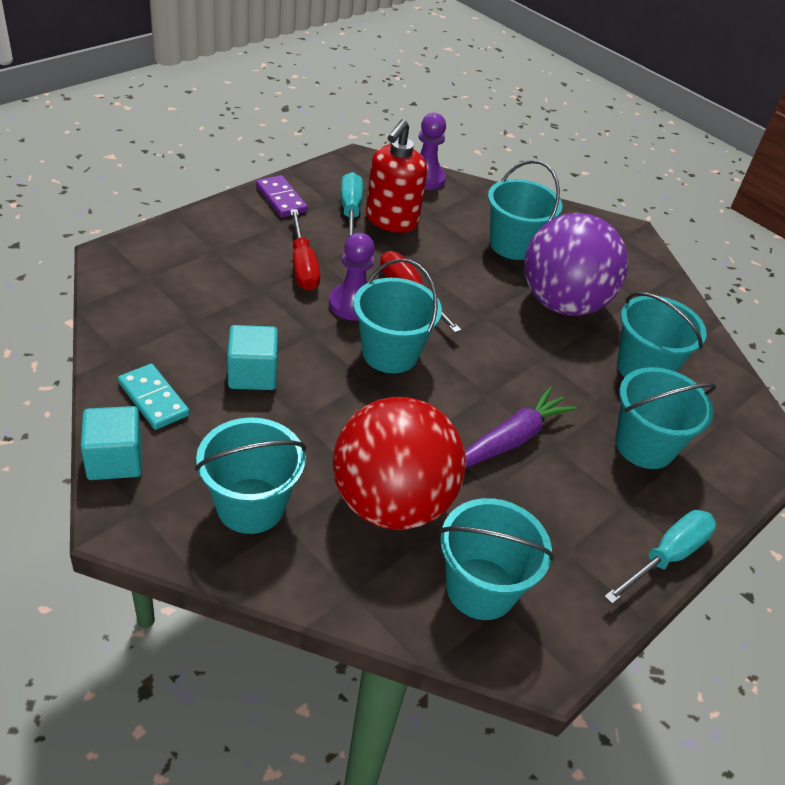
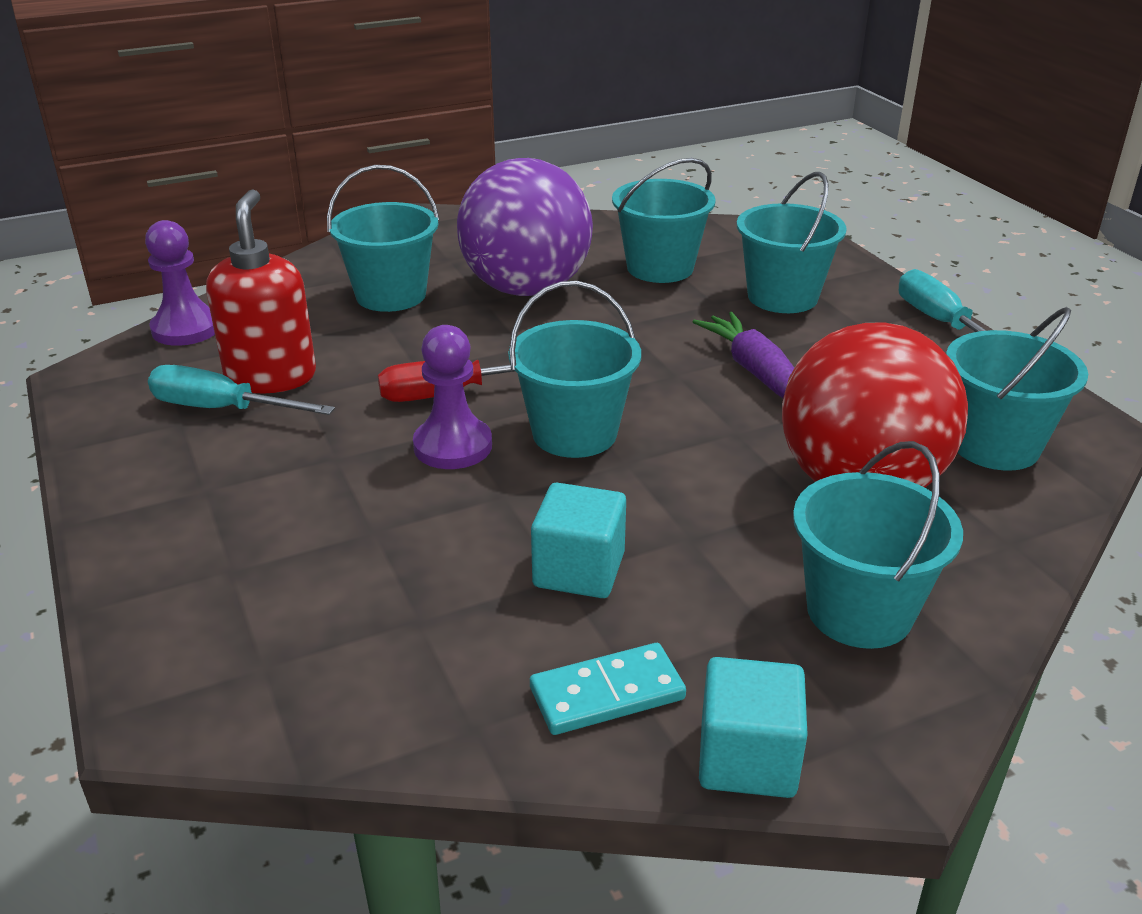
camera: 65 degrees left, 10 degrees down
(281, 199) = (133, 472): purple domino -> none
(302, 266) = (333, 478): red screwdriver -> none
(391, 220) = (271, 377): red soap dispenser -> red soap dispenser turned 135 degrees counterclockwise

